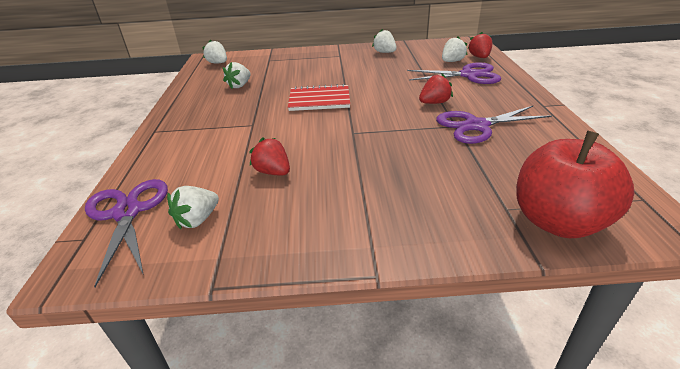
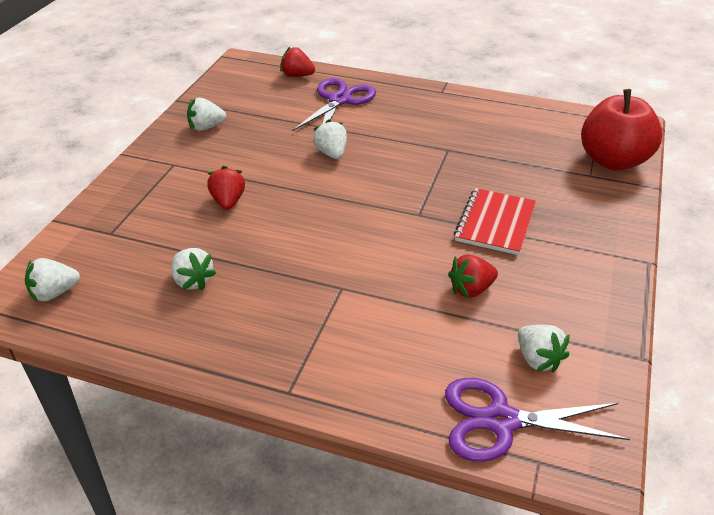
camera: 70 degrees left, 5 degrees up
(319, 100) = (313, 217): red notebook -> red notebook (495, 223)
(434, 103) = (389, 143): red strawberry -> red strawberry (228, 202)
(452, 61) = (290, 95): white strawberry -> white strawberry (331, 153)
(476, 126) = (456, 139): purple scissors -> none

